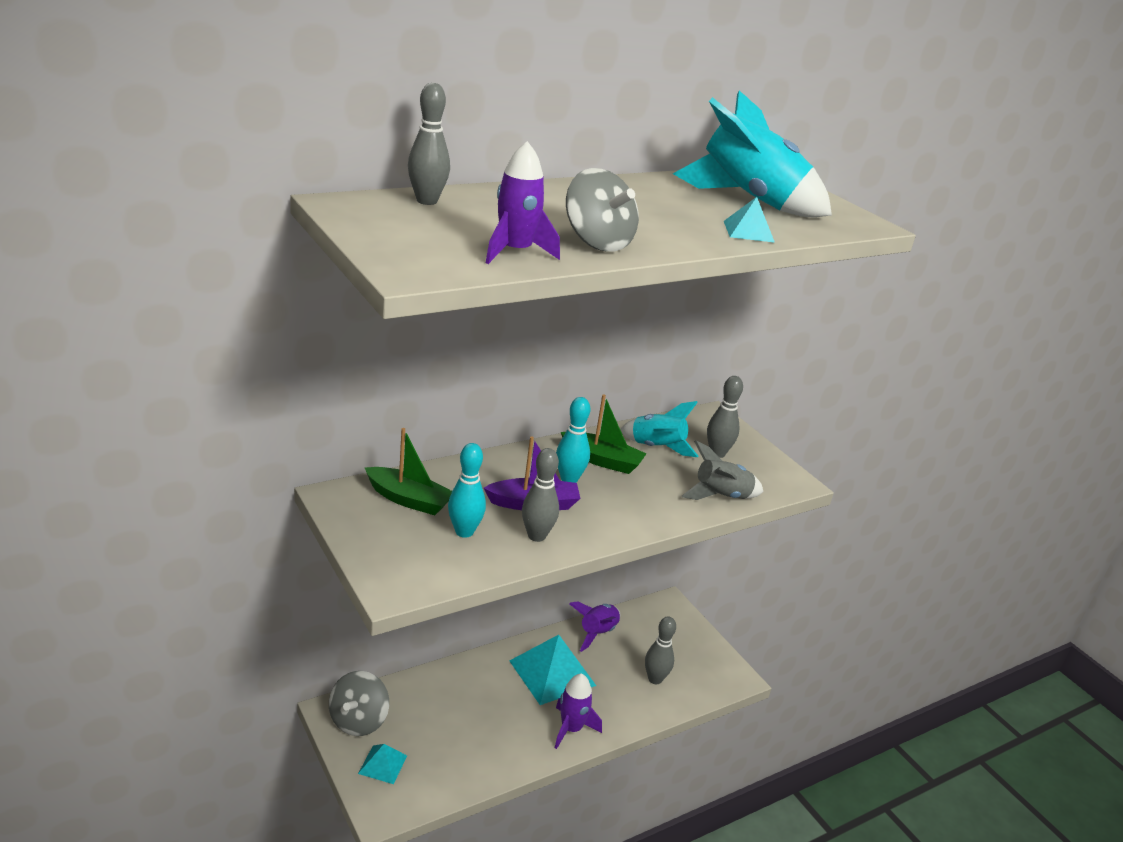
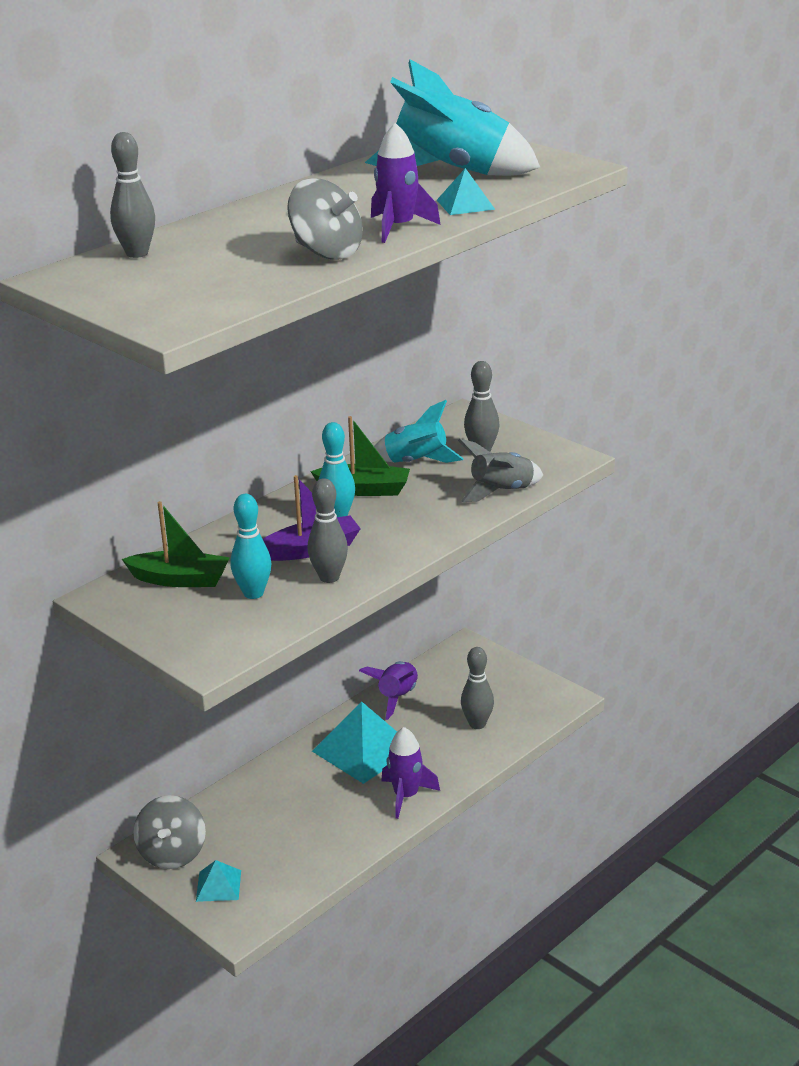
camera: 10 degrees left, 0 degrees up
(515, 252) = (255, 282): purple rocket -> purple rocket (398, 228)

